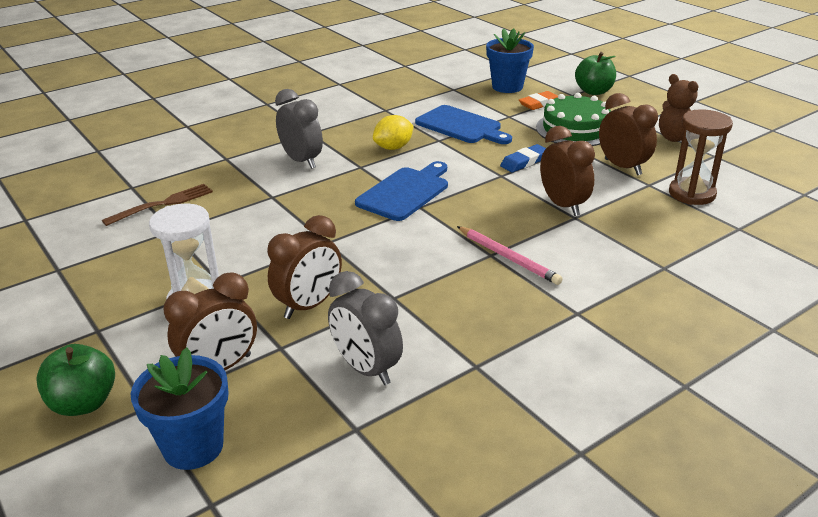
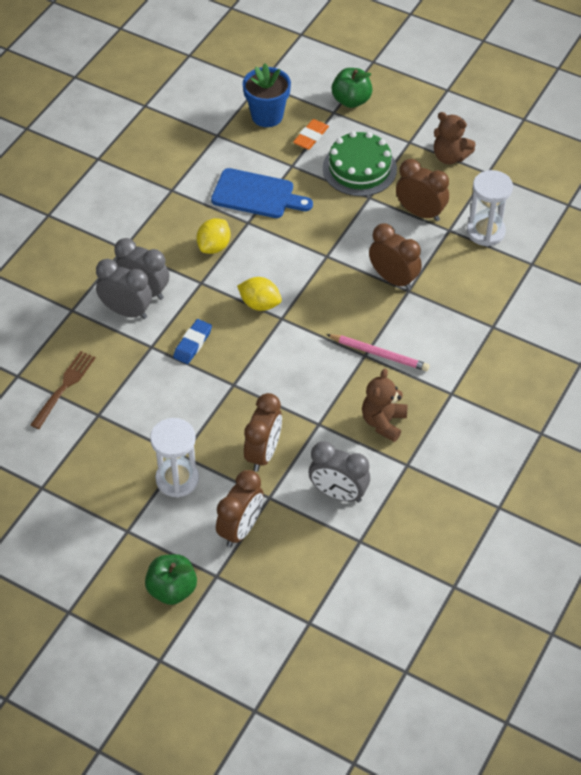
camera: 25 degrees left, 20 degrees up
(193, 447) = (269, 591): blue flower pot -> none
(273, 169) = (126, 311): none -> grey clock
(405, 192) = (260, 304): blue cutting board -> yellow lemon
(473, 317) = (383, 422): none -> brown teddy bear
(524, 162) = (337, 231): blue eraser -> blue eraser (192, 344)
(692, 194) = (485, 232): brown hourglass -> white hourglass

